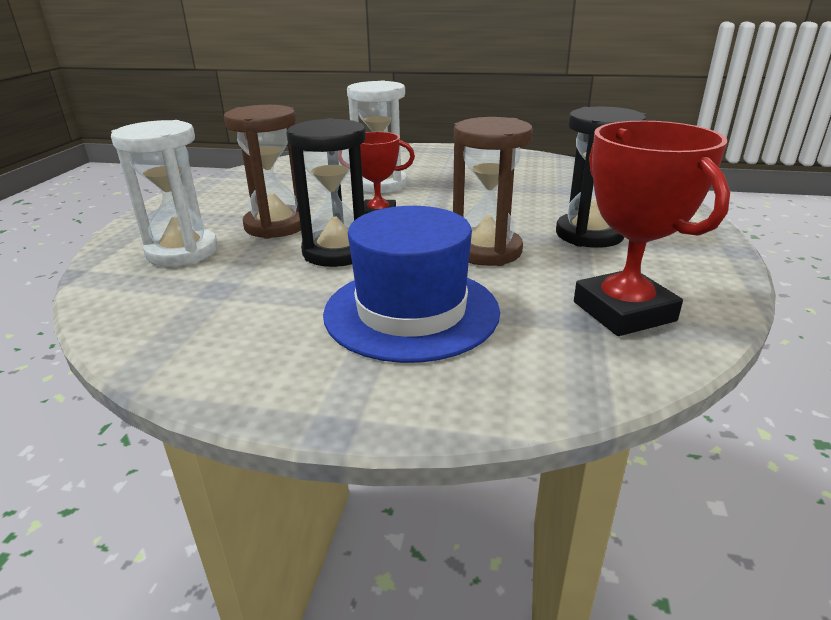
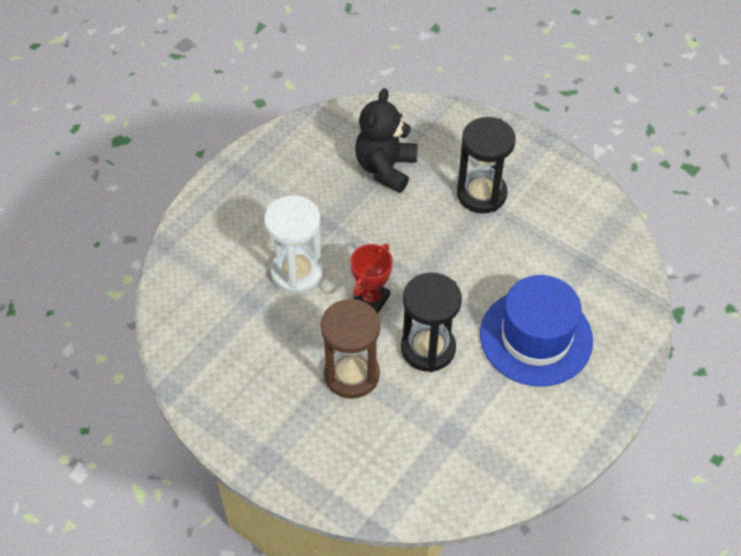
camera: 65 degrees left, 25 degrees up
(182, 252) = (370, 448): white hourglass -> none
(486, 251) = (475, 262): brown hourglass -> none
(548, 190) = (385, 168): none -> black teddy bear
(623, 311) = (584, 240): red trophy -> none

